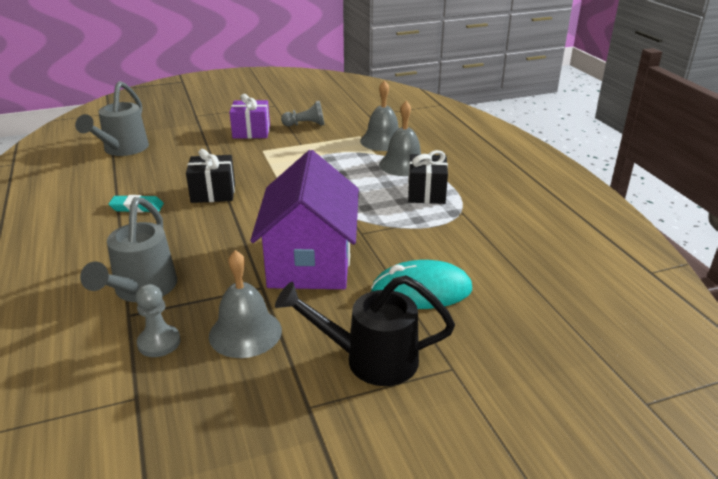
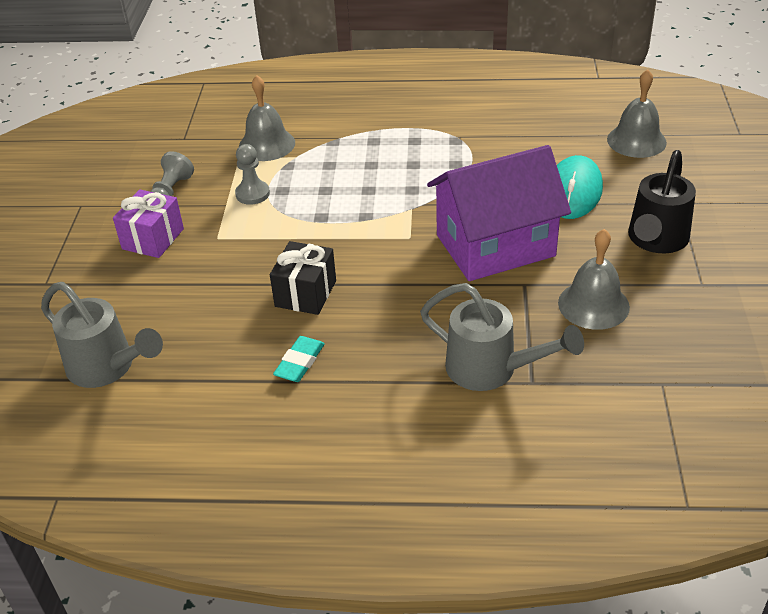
camera: 65 degrees left, 10 degrees up
(159, 342) = (587, 363): grey pawn -> grey pawn (252, 194)
(310, 261) = (495, 245): purple house -> purple house turned 45 degrees counterclockwise
(403, 164) = (336, 145): grey bell -> grey bell (636, 141)
(426, 193) = (407, 146): black gift -> none

